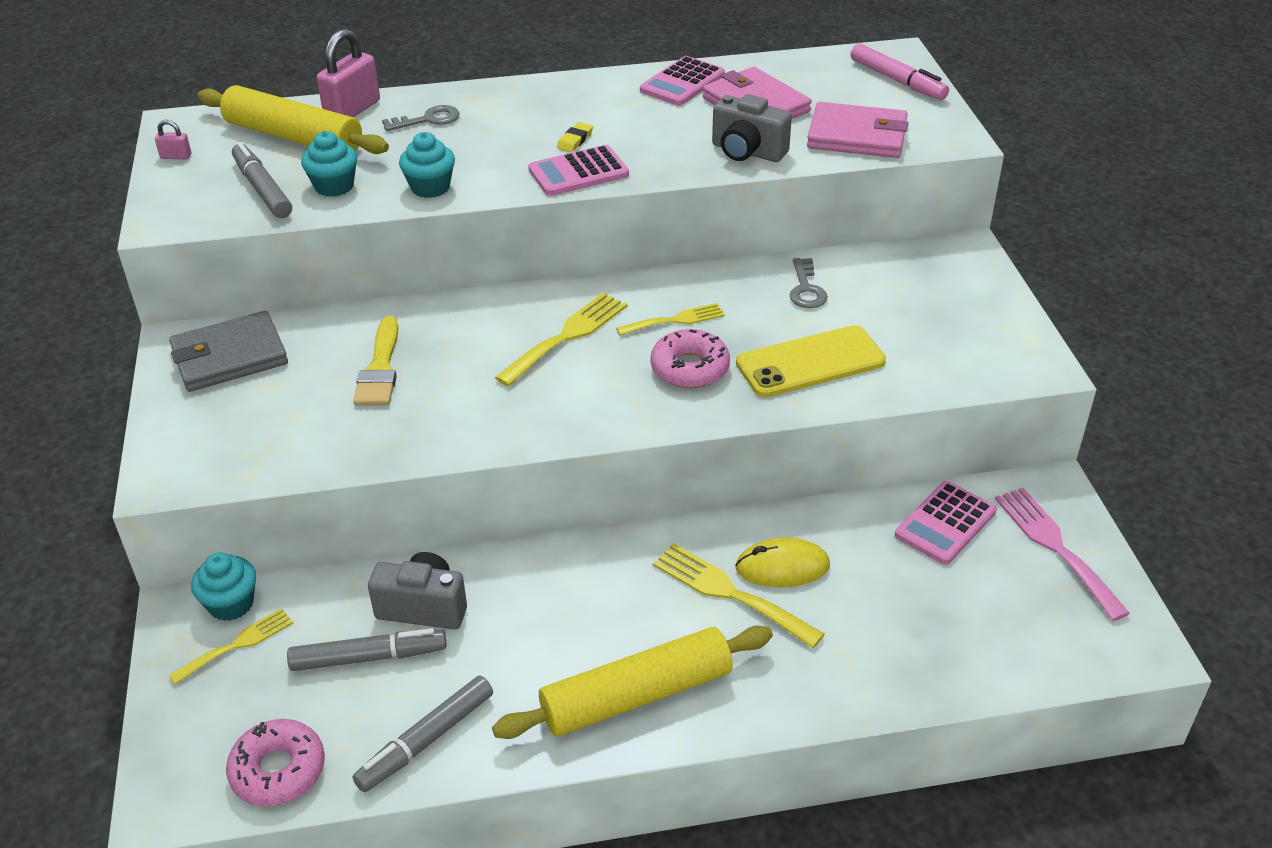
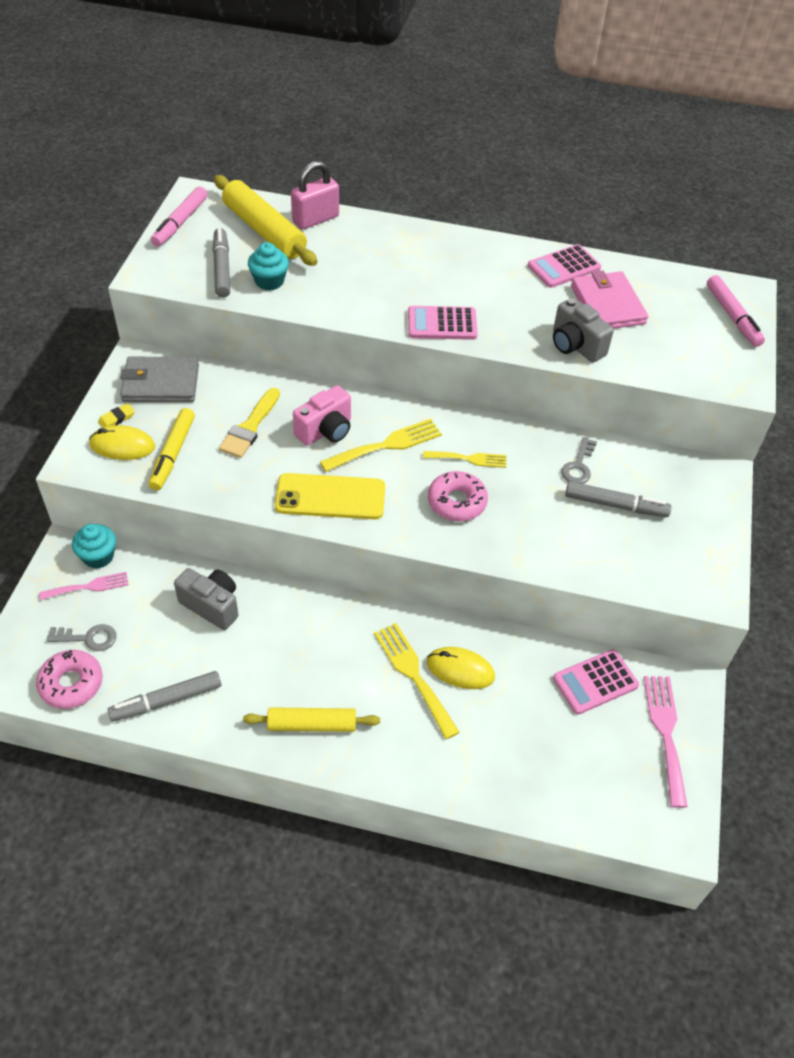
camera: 20 degrees right, 10 degrees up
(176, 156) = (180, 222): pink padlock -> pink marker
(217, 441) = (122, 446): none -> yellow mouse
(237, 644) = (89, 586): yellow fork -> pink fork
(294, 429) = (173, 454): none -> yellow marker
(368, 657) = (161, 628): grey marker -> grey marker (615, 505)
(428, 120) = (362, 244): grey key -> grey key (88, 638)
(430, 187) = (332, 303): turquoise cupcake -> none
(481, 344) = (326, 431): none -> pink camera
(575, 140) = (455, 295): yellow eraser -> yellow eraser (116, 418)
(637, 695) = (312, 724): yellow rolling pin -> yellow rolling pin, size x0.64
(810, 362) = (545, 528): yellow phone -> yellow phone (330, 497)
(857, 136) = (668, 358): pink wallet -> none

